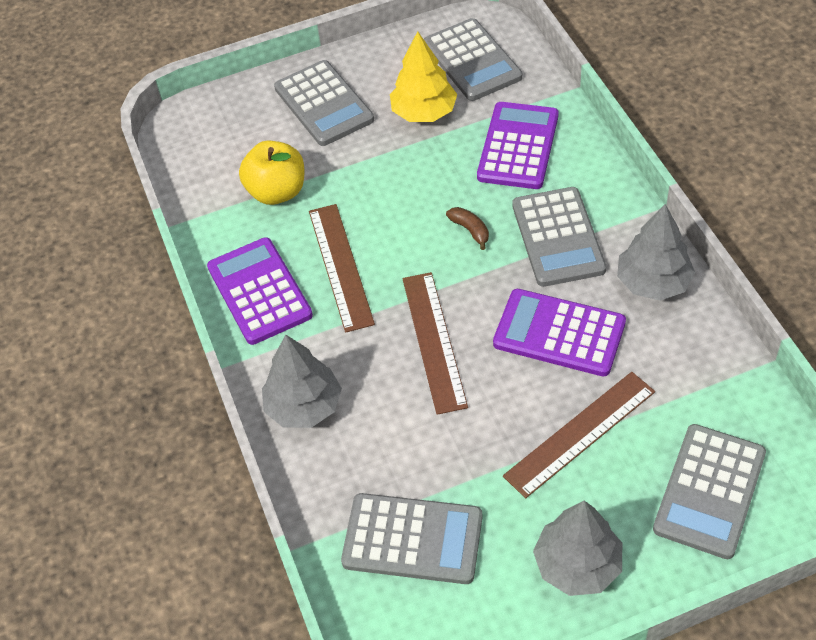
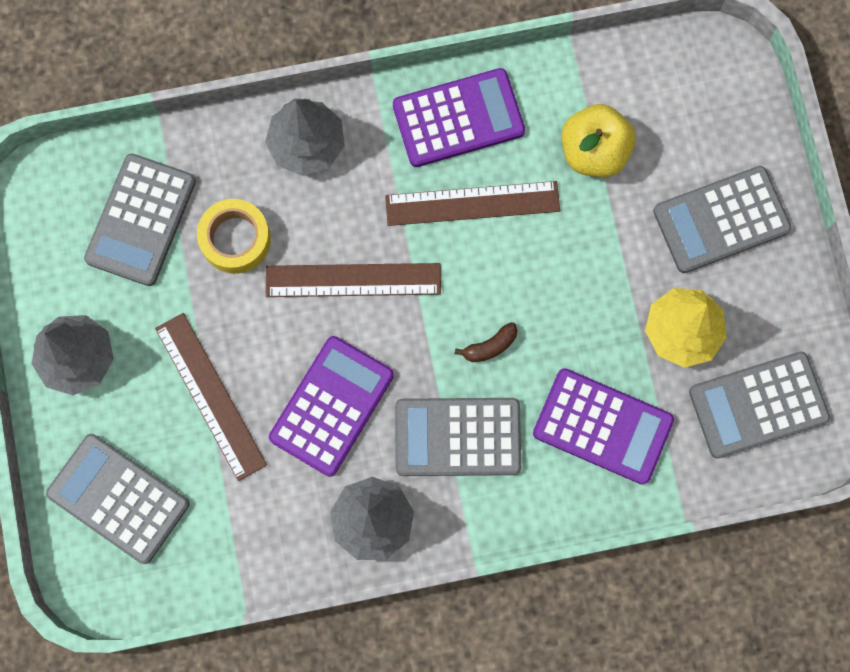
camera: 95 degrees right, 25 degrees up
(415, 447) = (235, 239): none -> yellow tape

